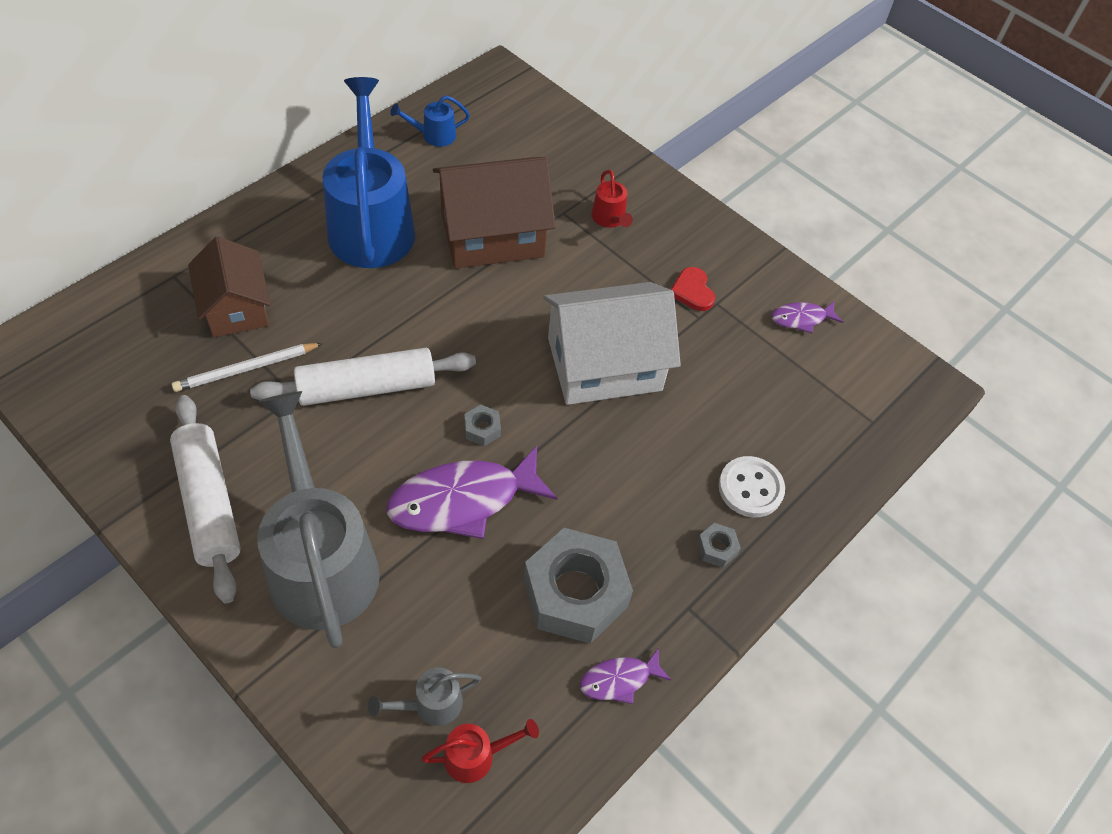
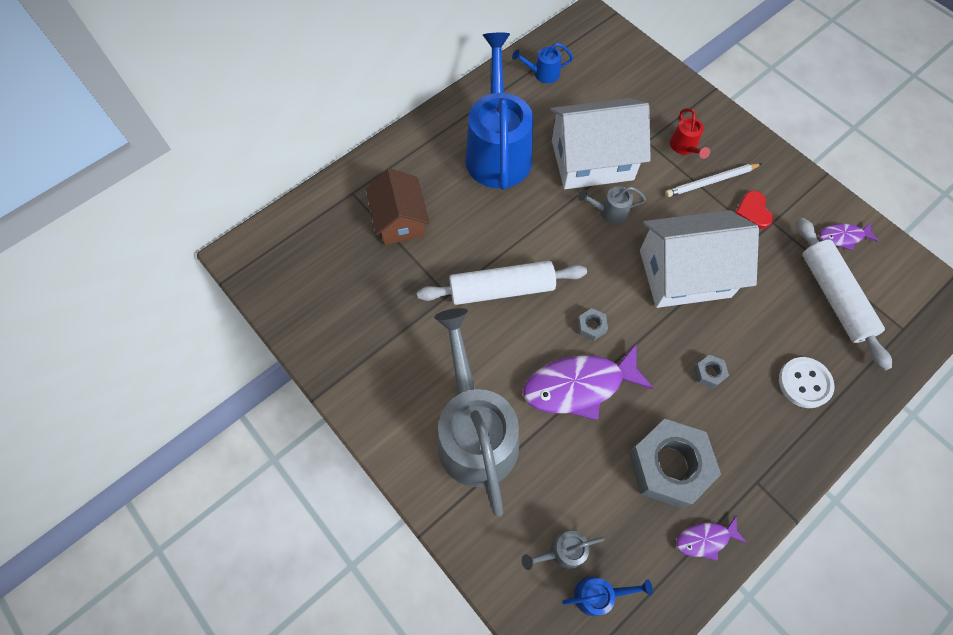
camera: 10 degrees right, 10 degrees up
(209, 503) = (390, 381): white rolling pin -> white rolling pin (834, 297)
(246, 369) = (410, 272): white pencil -> white pencil (711, 182)
(477, 755) = (599, 594): red watering can -> blue watering can
(492, 234) = (592, 160): brown house -> white house
(511, 294) = (609, 212): none -> grey watering can
(717, 548) = (778, 433): grey nut -> grey nut (709, 373)

